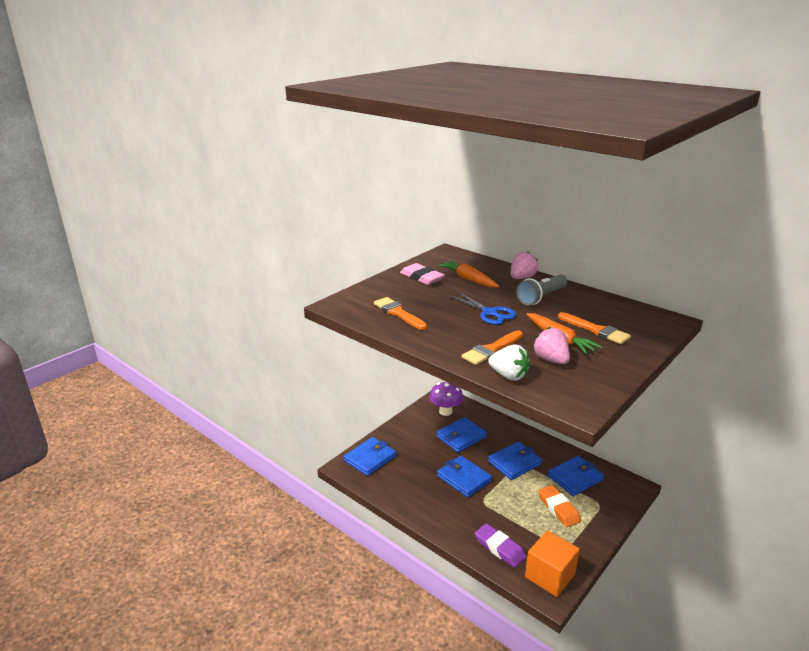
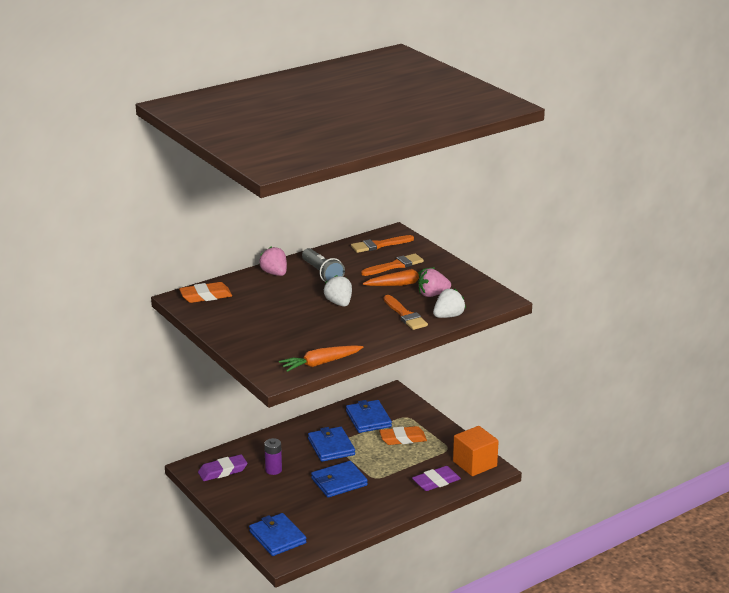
camera: 75 degrees left, 0 degrees up
(398, 313) = (314, 346): orange brush -> orange brush (379, 245)
(421, 277) = (239, 323): pink eraser -> none
(445, 411) = (222, 471): purple mushroom -> purple eraser
(458, 259) = (206, 296): none -> orange eraser
(461, 437) = (273, 470): blue wallet -> purple battery
(468, 279) = (261, 300): orange carrot -> orange carrot (320, 363)
(489, 313) = (339, 303): blue scissors -> white strawberry

